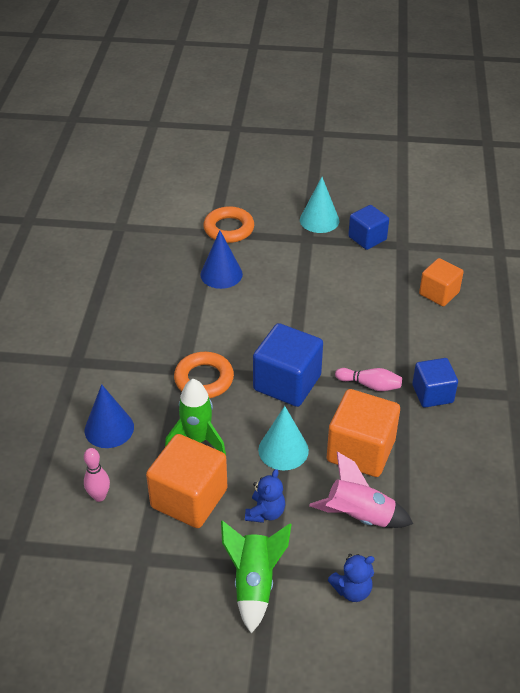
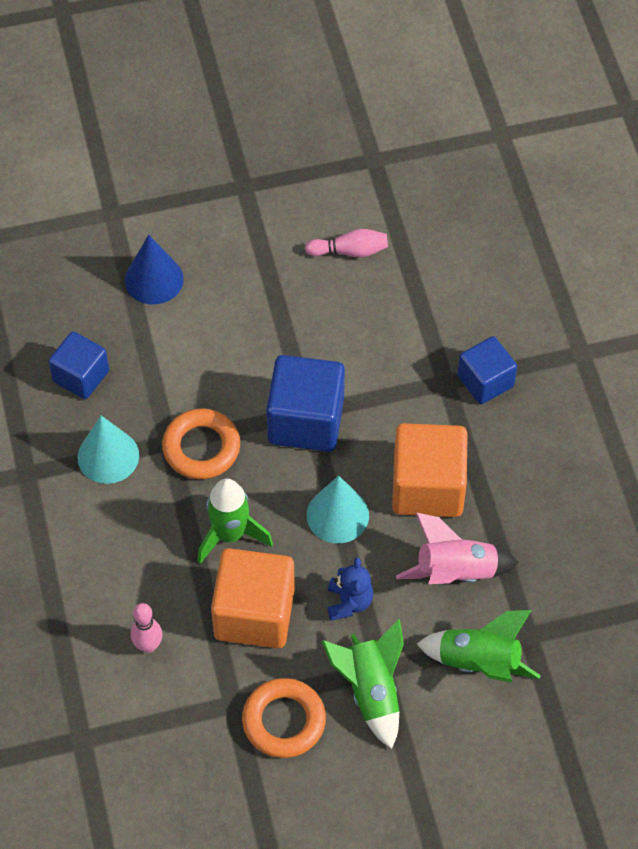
camera: 20 degrees left, 15 degrees up
(109, 428) = (116, 554): blue cone -> none
(229, 229) = (131, 200): orange ring -> orange ring (284, 721)
(319, 220) = (248, 148): turquoise cone -> turquoise cone (108, 456)
(352, 590) = (479, 662): blue teddy bear -> green rocket
(367, 238) = (324, 161): blue cube -> blue cube (81, 376)
(370, 385) = (407, 392): pink bowling pin -> pink bowling pin (350, 251)
(439, 293) = (446, 226): orange cube -> none

